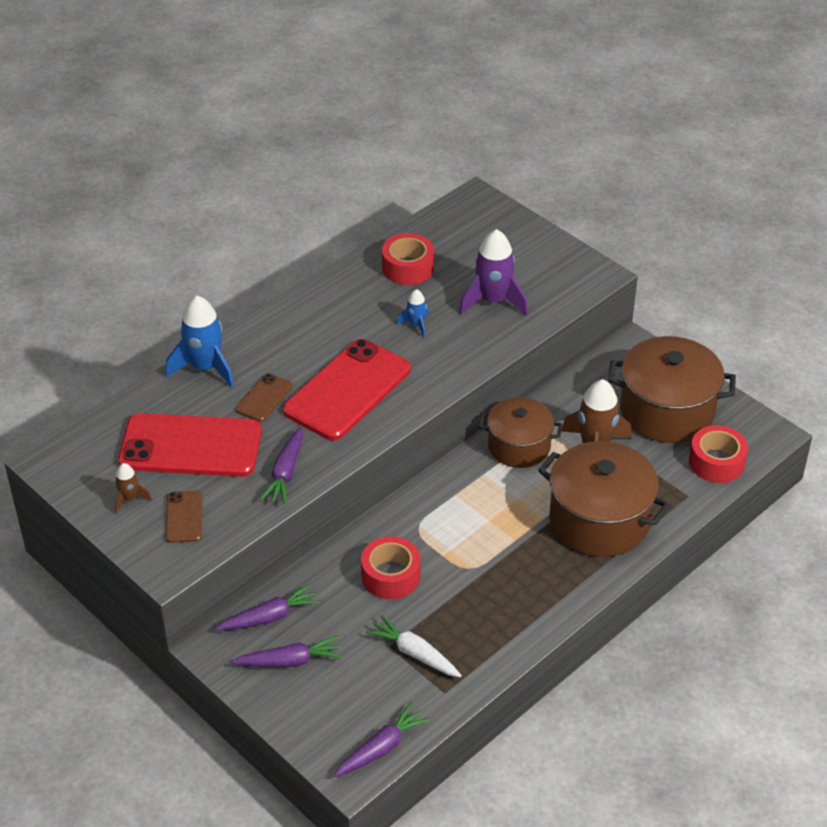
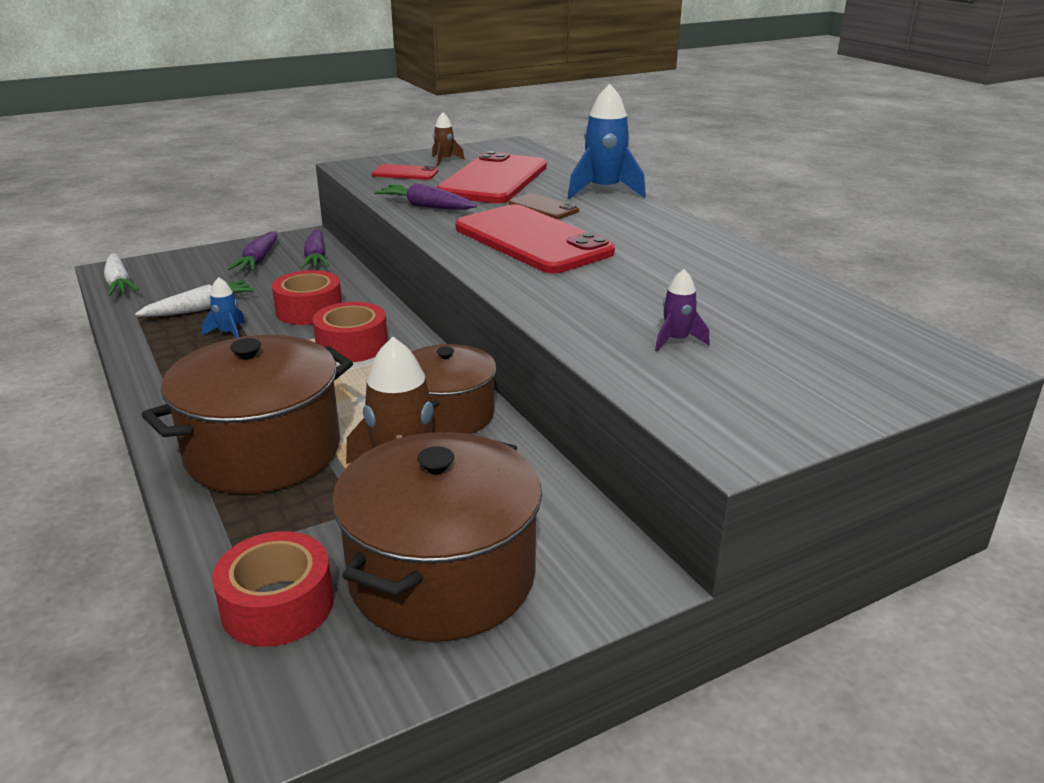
camera: 105 degrees right, 15 degrees down
(184, 517) = (405, 173): brown phone -> red phone
(381, 748) = (119, 283): purple carrot -> white carrot
(408, 268) = (768, 294): red tape -> red tape (352, 345)
(416, 325) = (637, 285): blue rocket -> blue rocket (228, 333)
(493, 301) = (676, 341): purple rocket -> purple rocket, size x0.51

